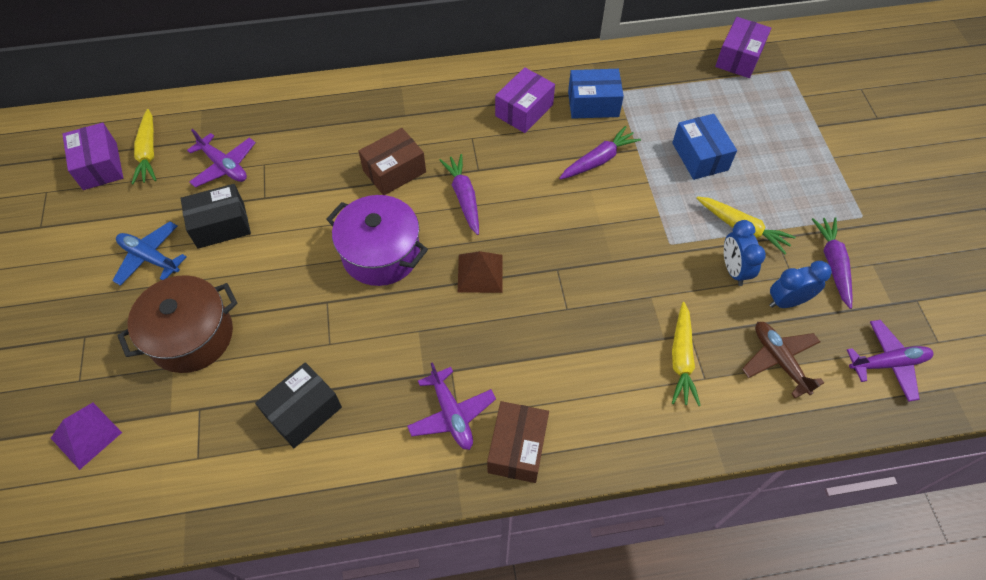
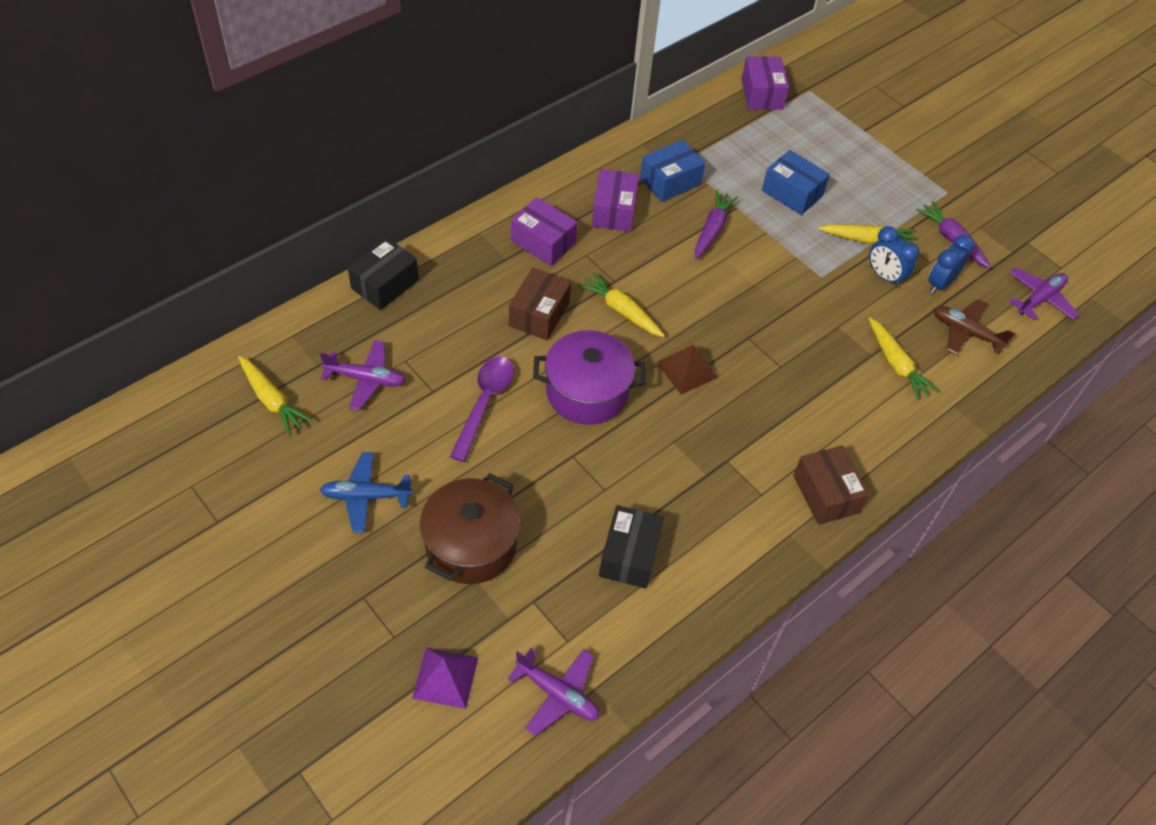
camera: 35 degrees left, 5 degrees down
(100, 166) = (230, 435): purple box -> purple box (543, 242)
(221, 225) = (412, 435): black box -> black box (385, 284)
(295, 225) = (485, 403): none -> purple spoon
(451, 414) = (754, 494): purple plane -> purple plane (557, 694)
(464, 197) = (621, 311): purple carrot -> yellow carrot

